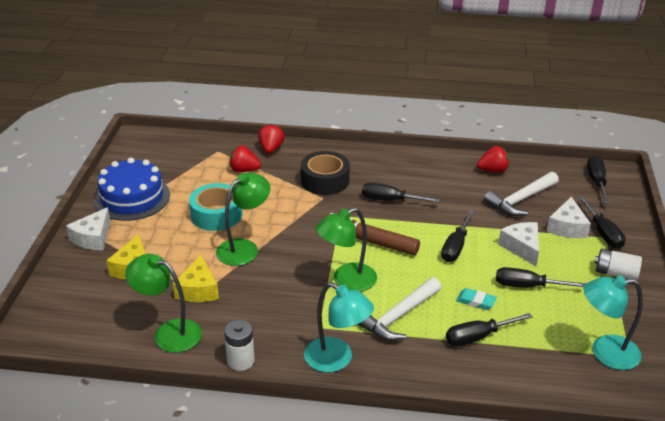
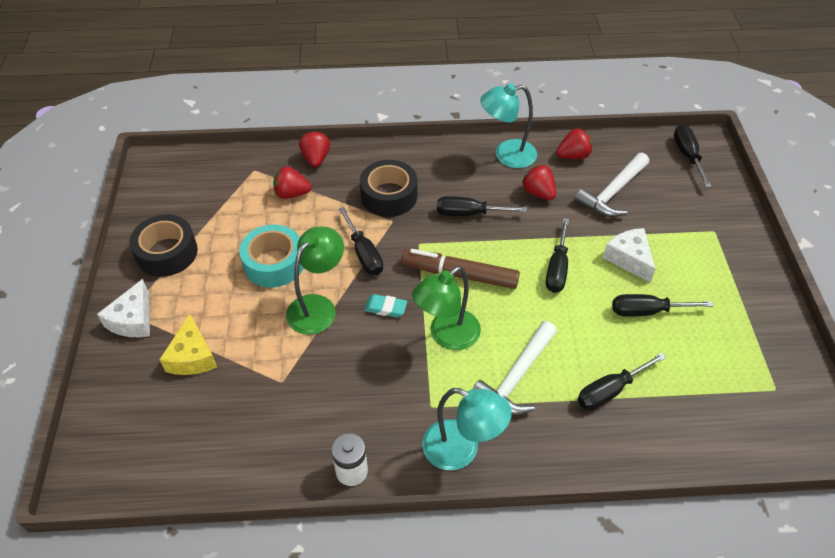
camera: 10 degrees left, 15 degrees up
(132, 198) = (167, 253): blue cake -> black tape
(169, 332) = (257, 444): green lamp -> none
(198, 290) = (278, 376): yellow cheese -> none
(454, 193) = (538, 193): none -> red strawberry
(475, 301) = (596, 341): turquoise eraser -> turquoise eraser (385, 308)
(567, 227) = (671, 223): white cheese -> none
(603, 233) = (710, 225): black screwdriver -> black screwdriver (364, 253)
(605, 352) = (750, 388): turquoise lamp -> turquoise lamp (506, 155)
(615, 273) = (736, 278): white battery -> none

